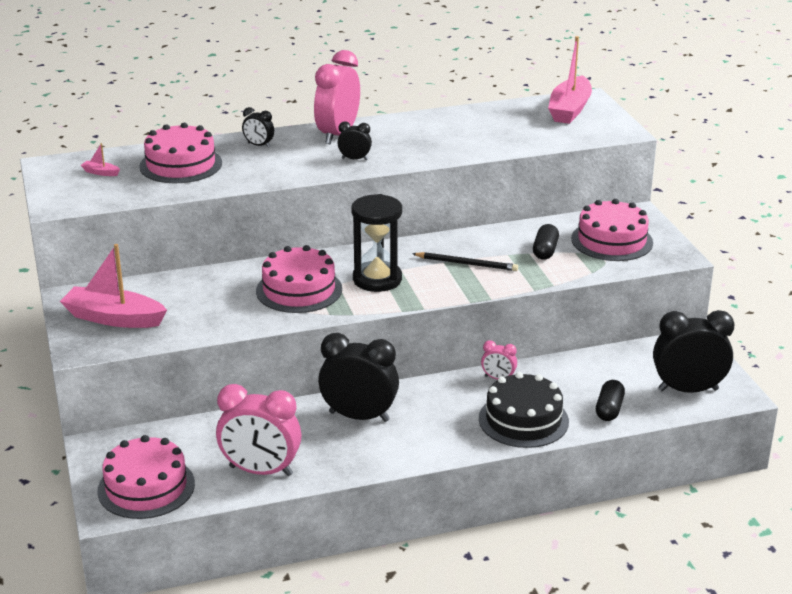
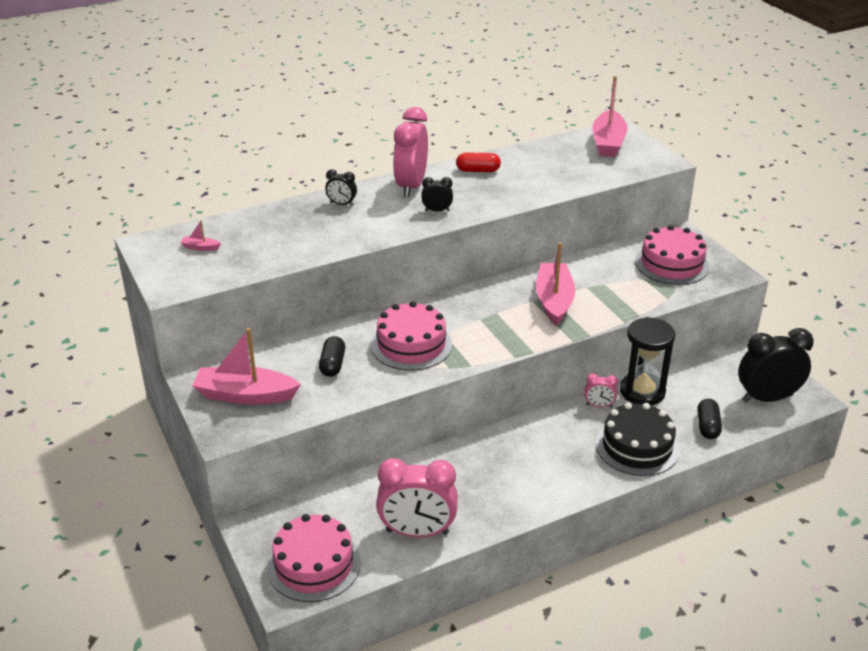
camera: 10 degrees left, 5 degrees up
(181, 164) = (275, 231): pink cake -> none
(359, 416) = (488, 461): black clock -> none
(377, 279) = (479, 326): black hourglass -> black hourglass (642, 391)
(415, 125) = (478, 170): none -> red capsule
(467, 264) = (554, 301): black pencil -> pink boat
(545, 251) = (618, 280): black capsule -> black capsule (332, 365)

